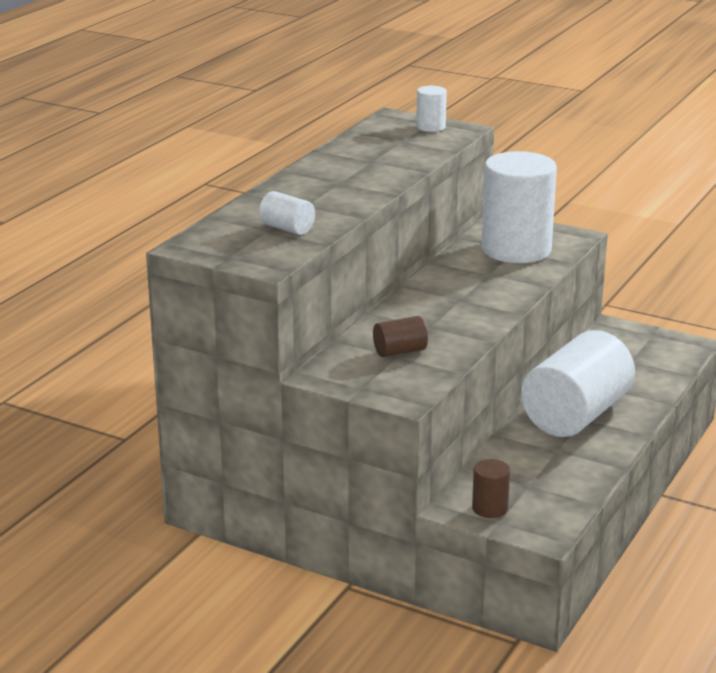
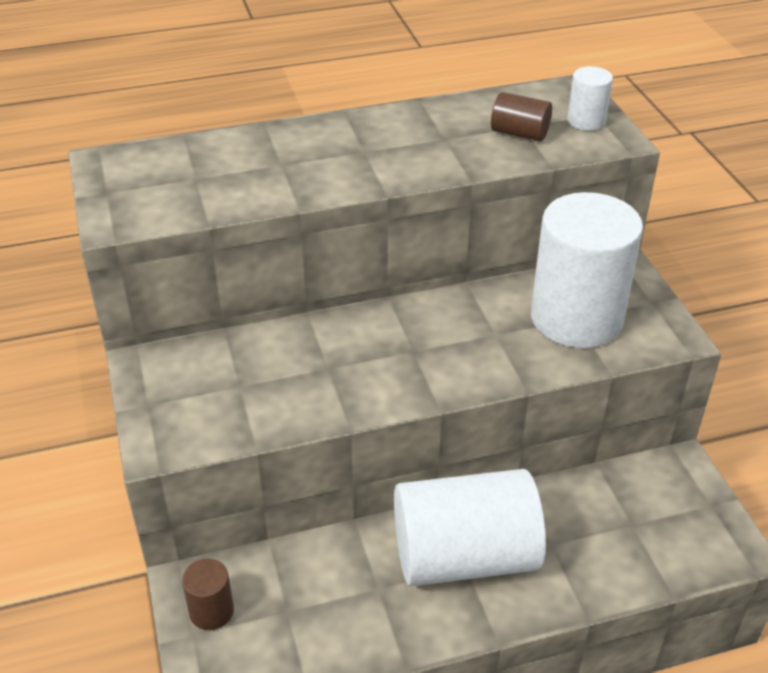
camera: 45 degrees right, 15 degrees up
(287, 228) = (214, 185): white cylinder -> none
(400, 351) = (251, 381): brown cylinder -> brown cylinder (519, 133)

